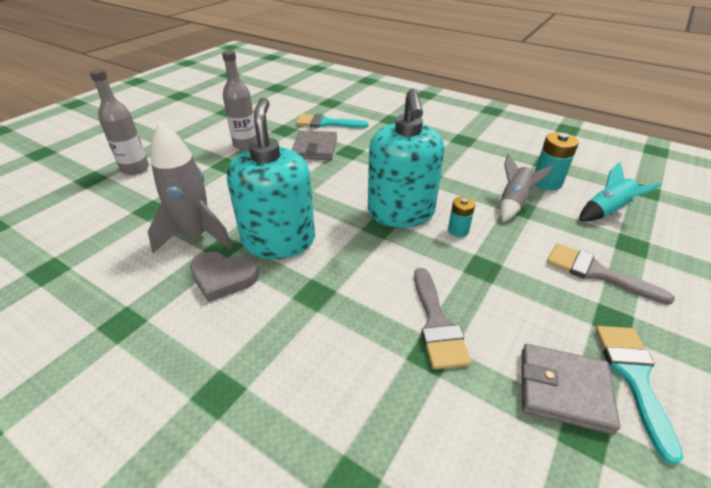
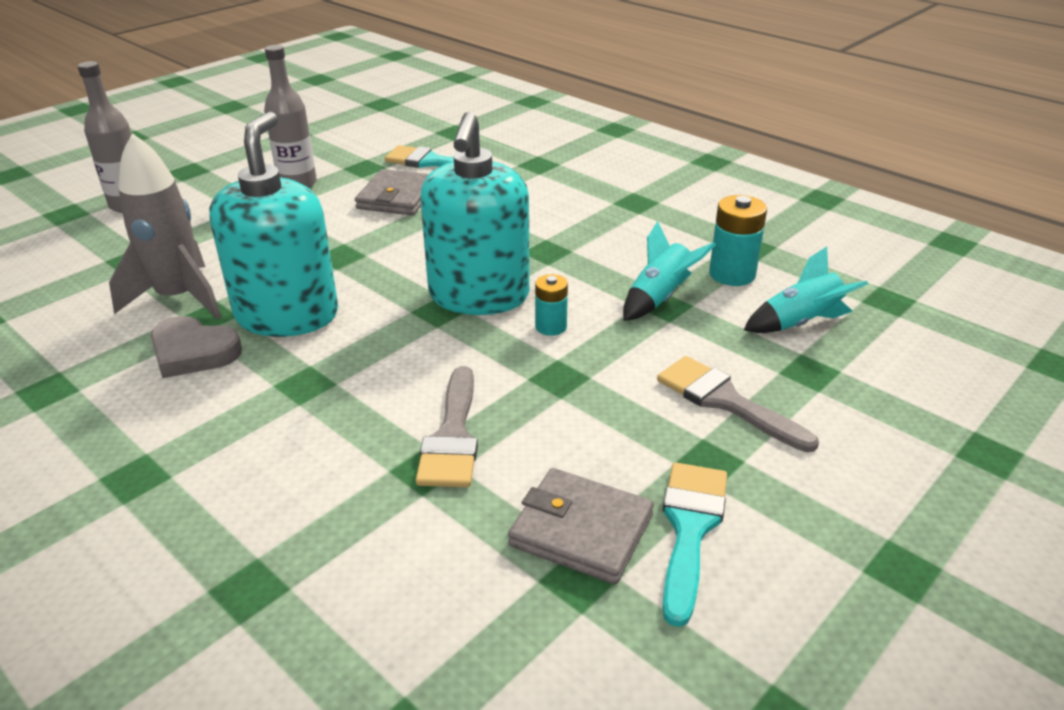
camera: 10 degrees right, 5 degrees down
(513, 203) = (659, 298): grey rocket -> turquoise rocket

